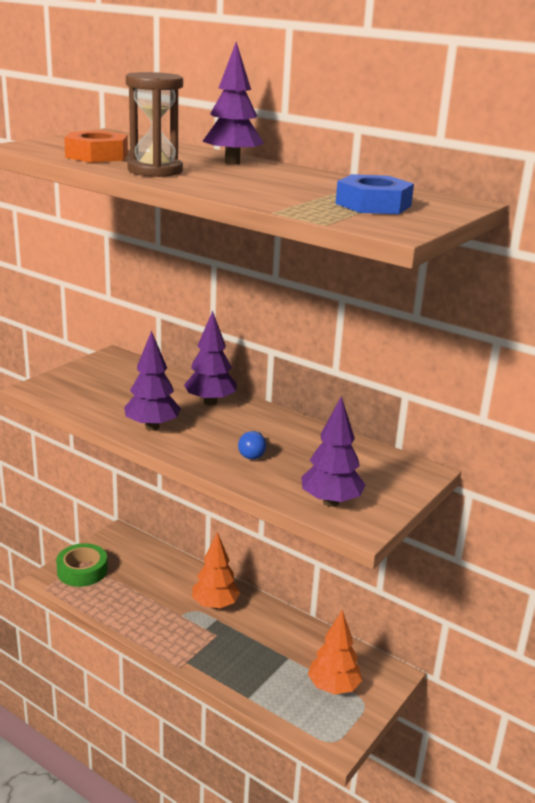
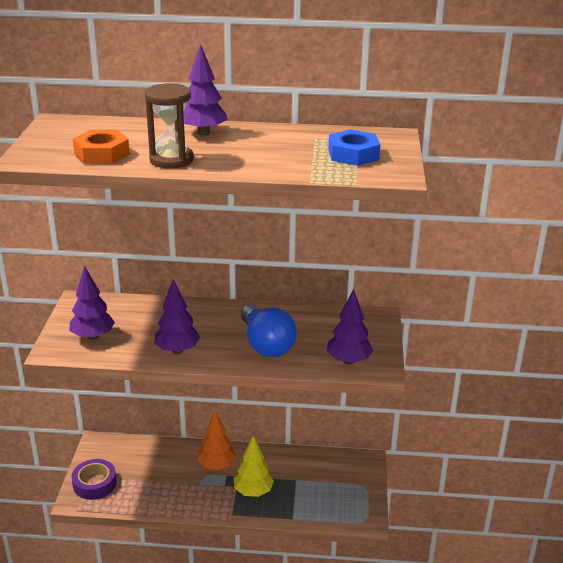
camera: 30 degrees left, 5 degrees up
(82, 570) = (94, 483): green tape -> purple tape
(210, 402) = (195, 314): purple tree -> purple tree (93, 336)
(230, 649) = (253, 492): none -> yellow tree
(252, 453) = (266, 344): blue light bulb -> blue light bulb, size x2.27
(333, 687) = (339, 486): orange tree -> none

